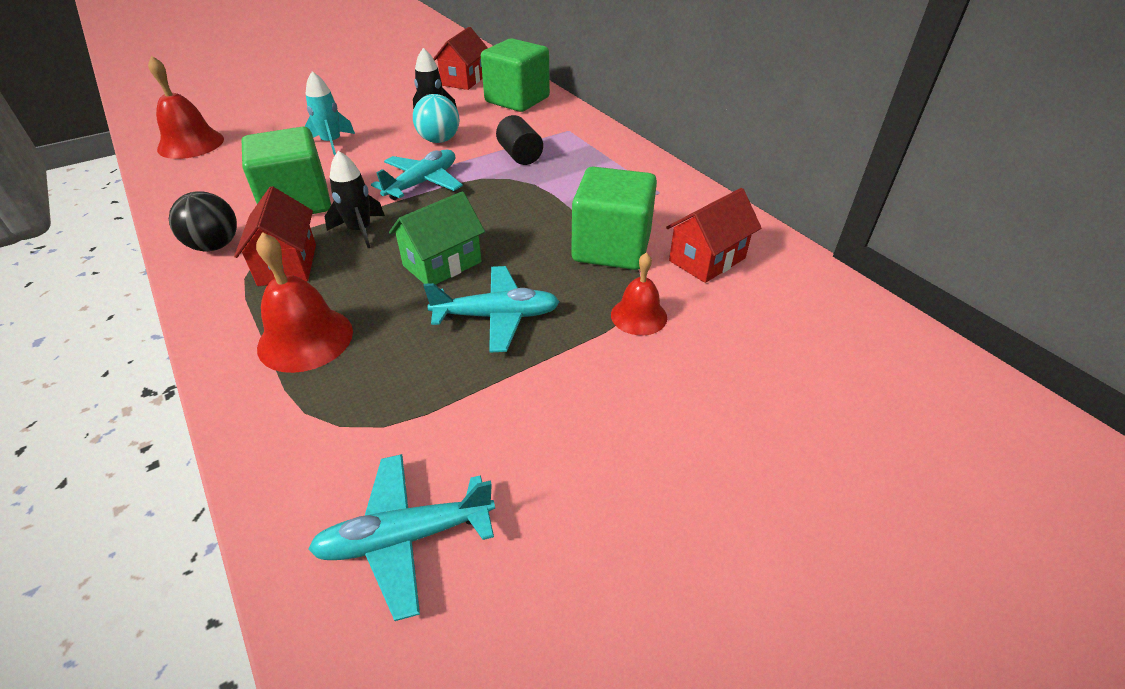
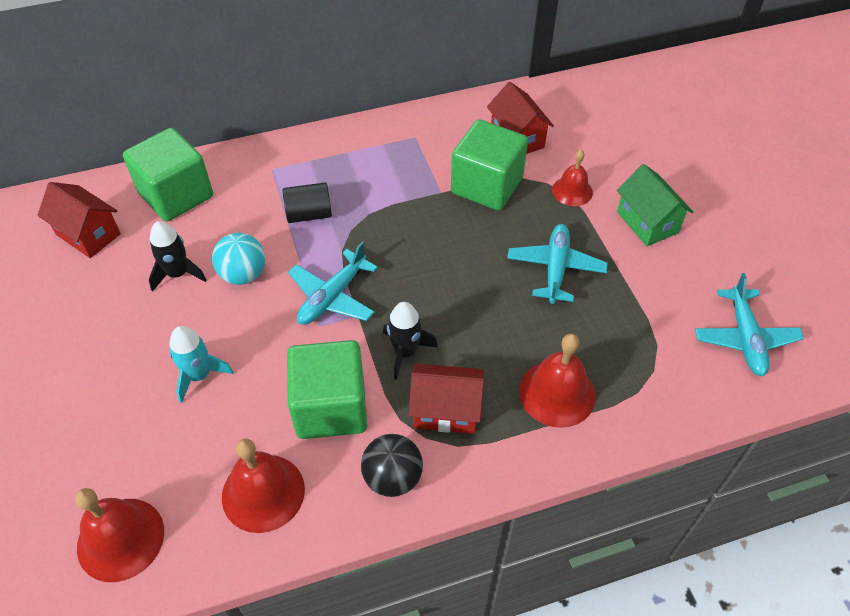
camera: 75 degrees left, 10 degrees up
(215, 188) = (263, 492): none -> red bell
(422, 183) = (332, 297): turquoise plane -> turquoise plane turned 105 degrees counterclockwise
(442, 264) = (478, 295): green house -> green house (647, 222)

